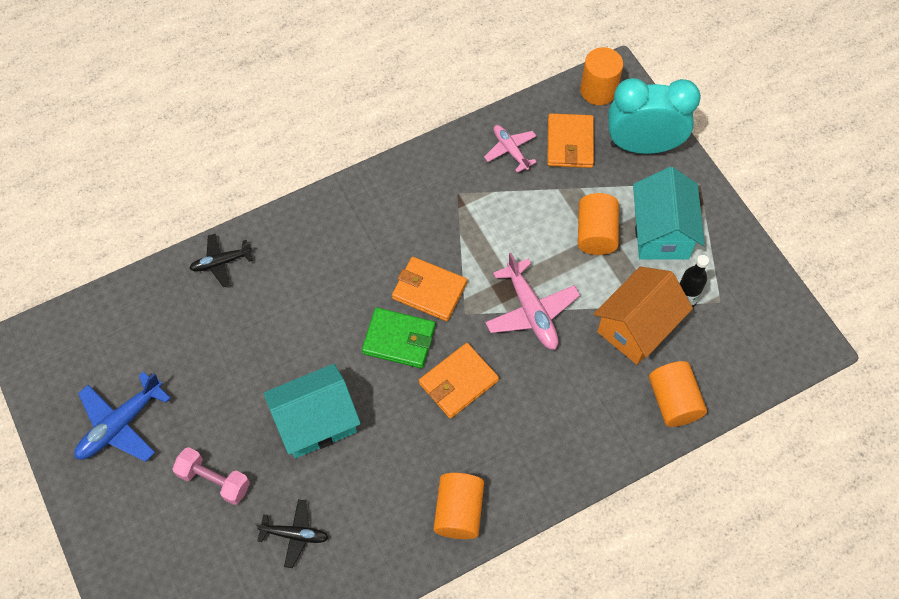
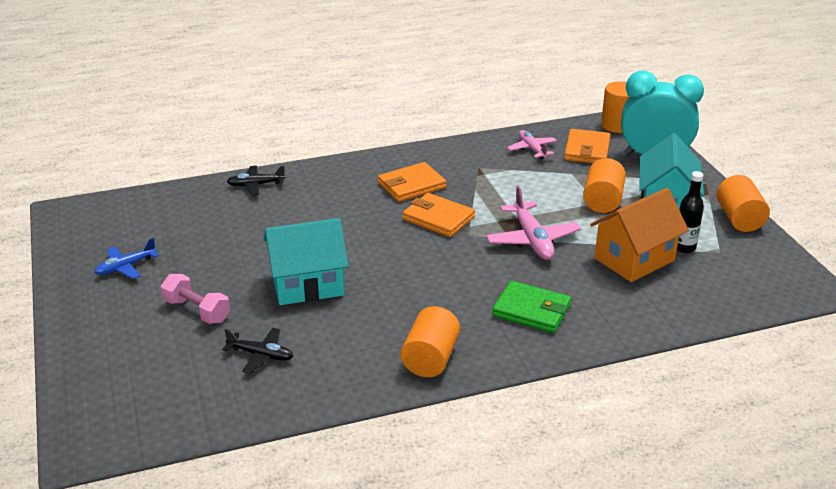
camera: 10 degrees right, 30 degrees down
(120, 424) = (125, 267): blue plane -> blue plane, size x0.63
(399, 339) = (402, 244): green wallet -> green wallet (531, 310)
(458, 382) = (452, 275): orange wallet -> orange wallet (411, 185)
(673, 401) = (666, 310): orange cylinder -> orange cylinder (739, 219)

